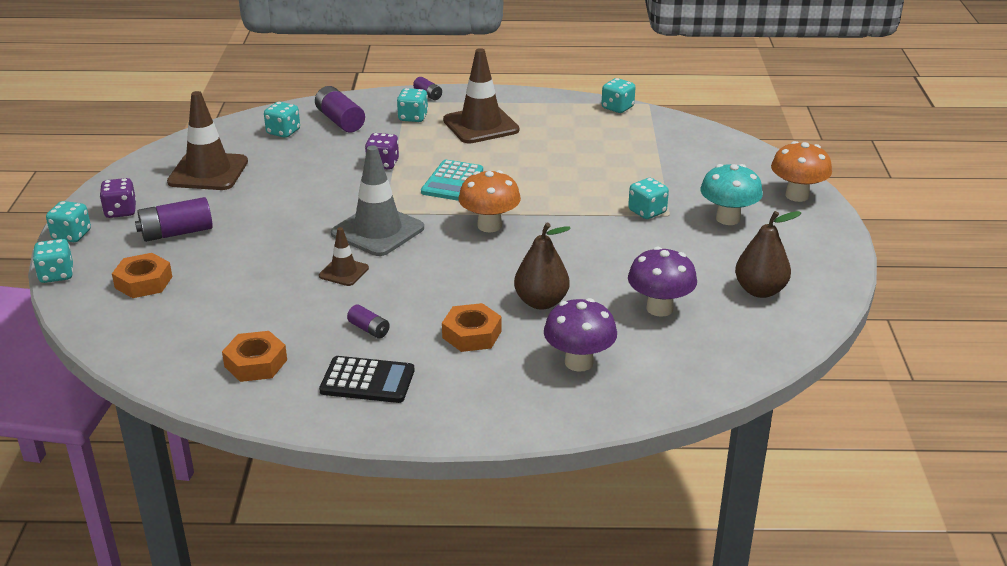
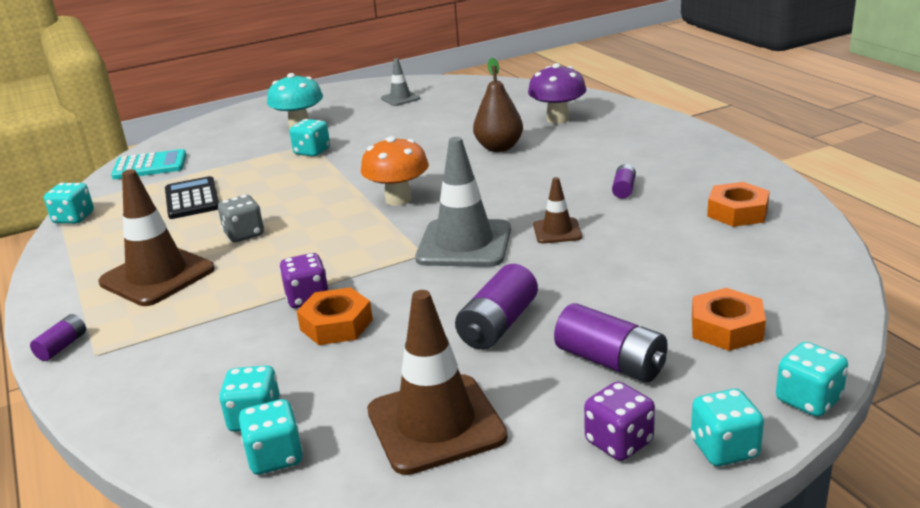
camera: 115 degrees left, 5 degrees down
(340, 121) = (188, 383): purple battery -> purple battery (498, 325)
(367, 381) = (684, 167): black calculator -> black calculator (192, 199)
(413, 117) = (151, 329): turquoise dice -> turquoise dice (275, 457)
(452, 181) = (321, 244): turquoise calculator -> turquoise calculator (150, 166)
(472, 334) = (574, 155): orange nut -> orange nut (336, 325)
(507, 159) = (244, 234): none -> grey dice
(659, 308) = (459, 116): purple mushroom -> none
(760, 290) = (400, 98): brown pear -> grey traffic cone
(797, 195) = (240, 116): orange mushroom -> none

